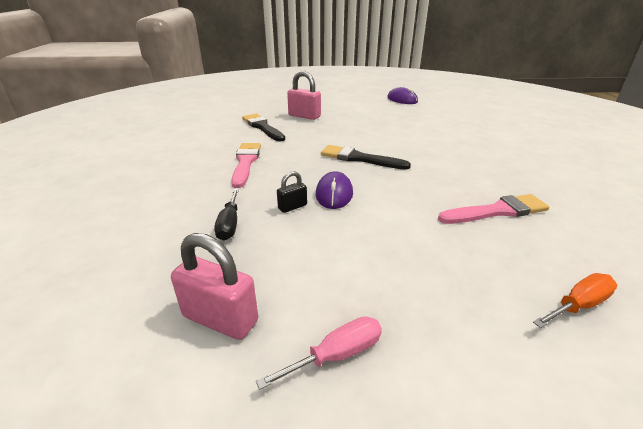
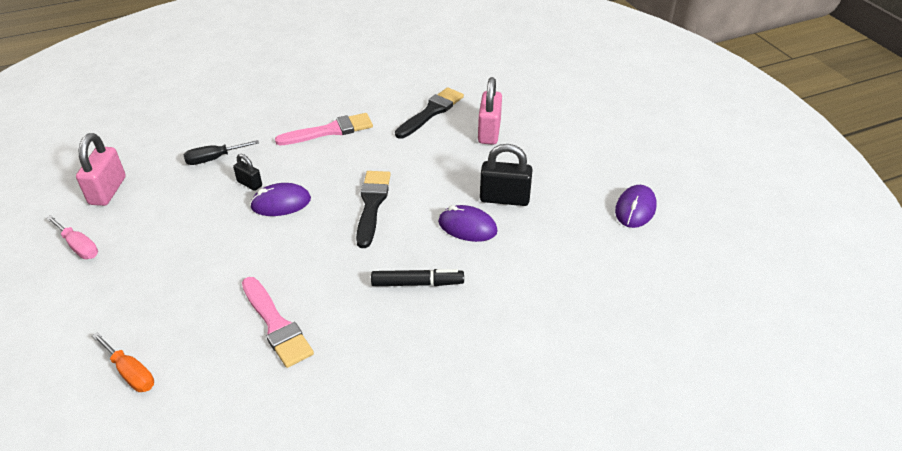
camera: 70 degrees right, 10 degrees up
(377, 122) = (504, 198): none -> black padlock
(400, 135) = (467, 227): none -> purple mouse
(453, 155) = (417, 283): none -> black marker

